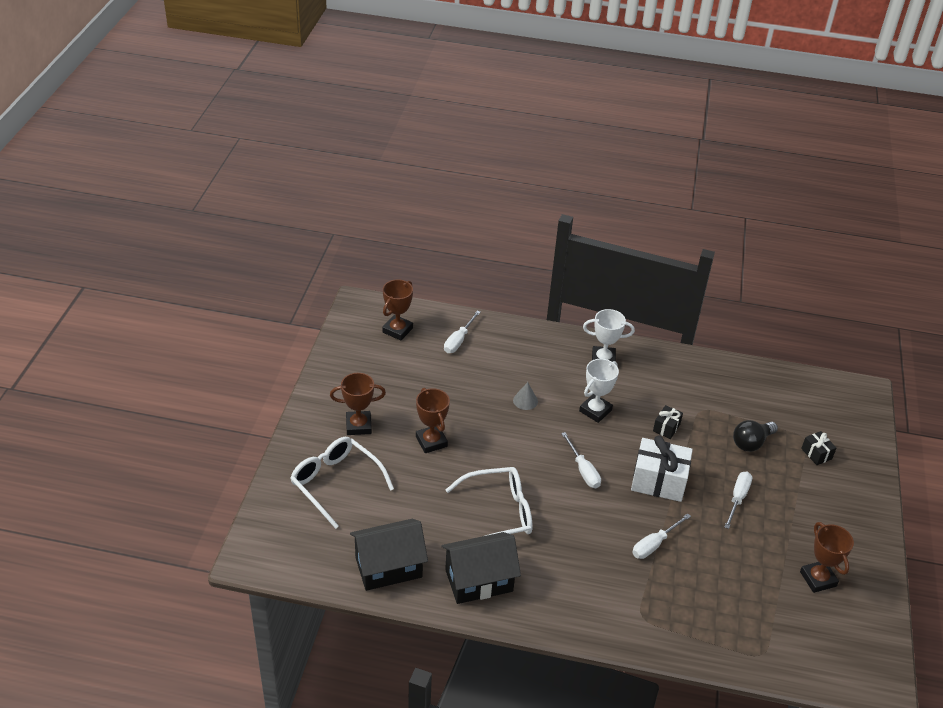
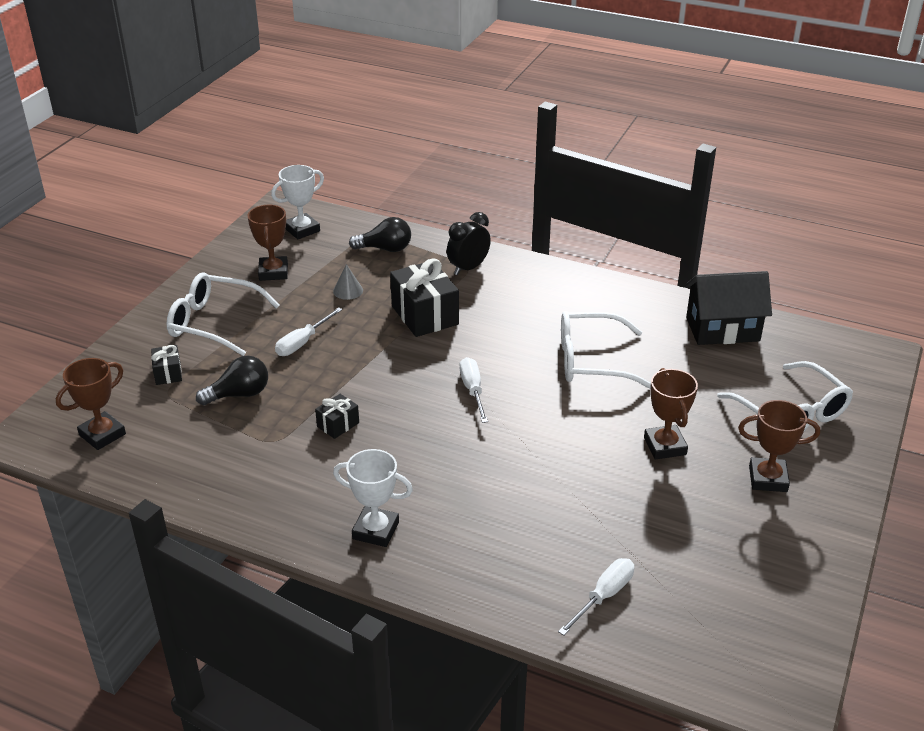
camera: 165 degrees left, 5 degrees down
(397, 330) = (710, 631): brown trophy -> brown trophy (102, 434)
(479, 580) = (625, 309): black house -> none
(525, 400) = (520, 484): grey cone -> grey cone (348, 290)
(595, 410) = (424, 458): white trophy -> white trophy (302, 230)
(641, 615) = (468, 268): none -> black clock
(654, 544) = (424, 315): white screwdriver -> black gift
(658, 481) = (385, 369): white gift -> none
(734, 631) = (385, 249): none -> black light bulb
(822, 508) = (214, 323): none -> white glasses

